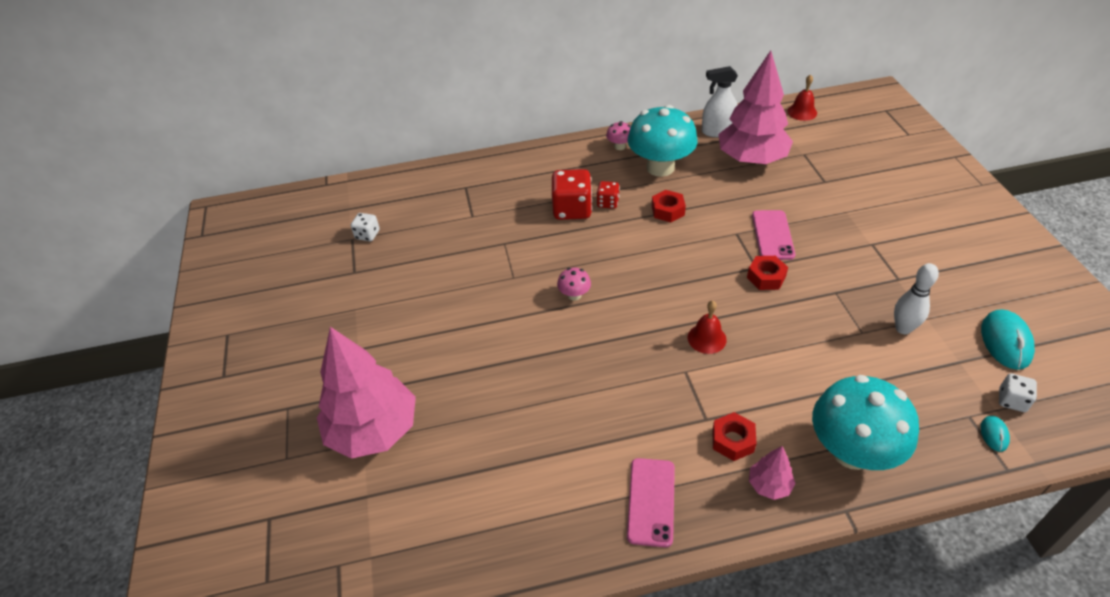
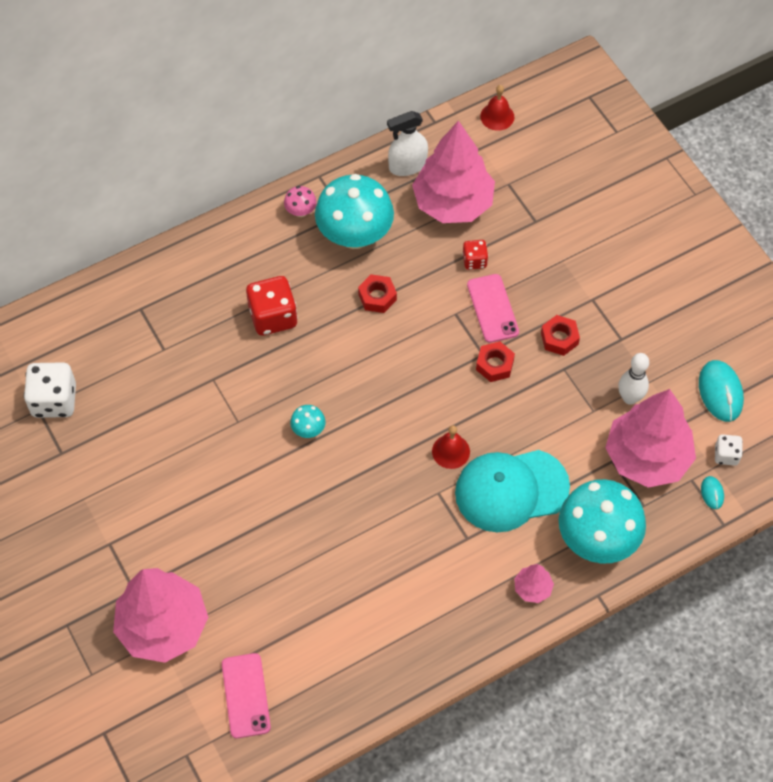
camera: 20 degrees left, 15 degrees up
(367, 235) = (54, 400): white dice -> white dice, size x1.84
(574, 295) = (308, 429): pink mushroom -> turquoise mushroom
(608, 203) = (309, 299): red dice -> red dice (474, 261)
(651, 501) = (436, 629): pink phone -> pink phone (245, 695)
(732, 440) = (494, 554): red nut -> red nut (559, 338)
(762, 384) = (511, 490): none -> turquoise cap
(918, 384) = (647, 457): none -> pink tree

